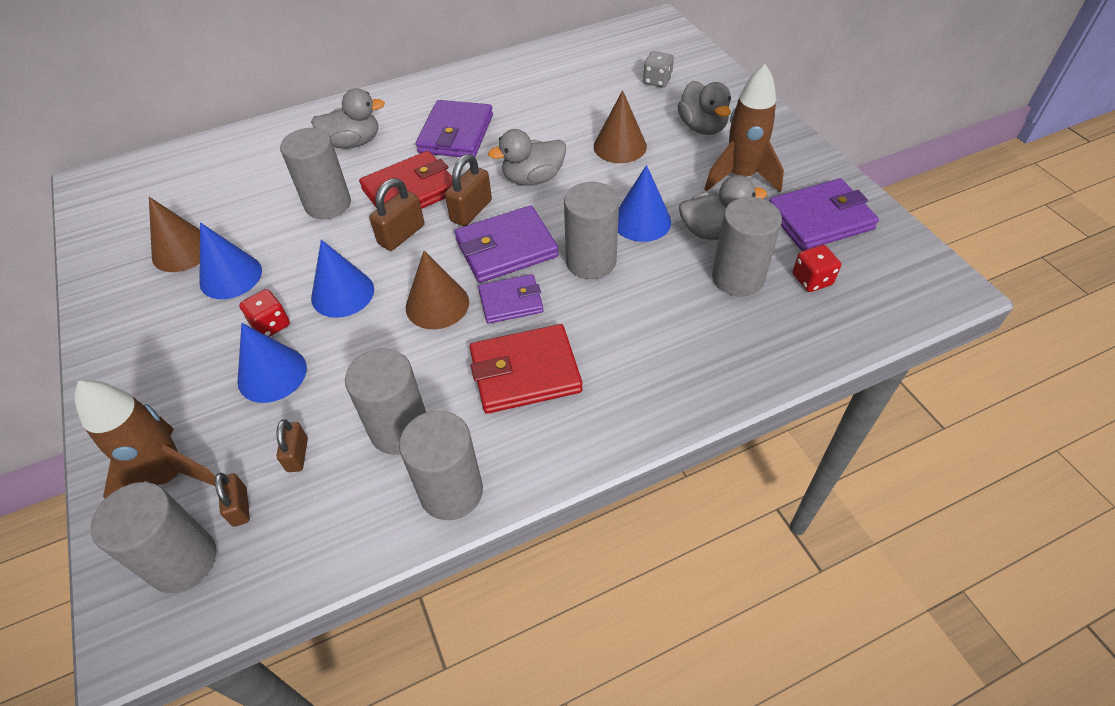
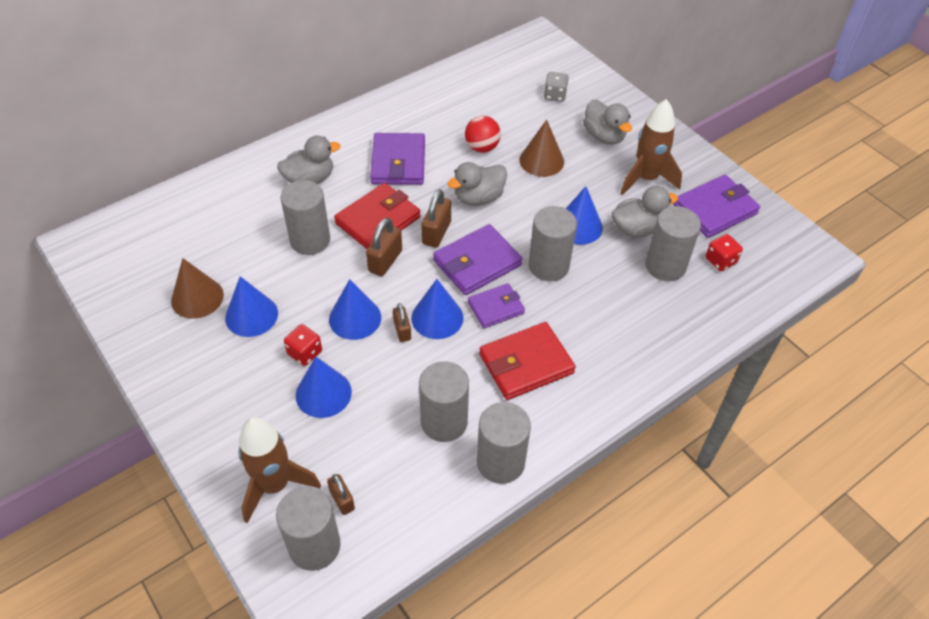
camera: 15 degrees left, 0 degrees up
(297, 455) = (371, 454): brown padlock -> brown padlock (402, 330)
(437, 304) = (437, 317): brown cone -> blue cone
(555, 127) = (482, 147): none -> red ball

